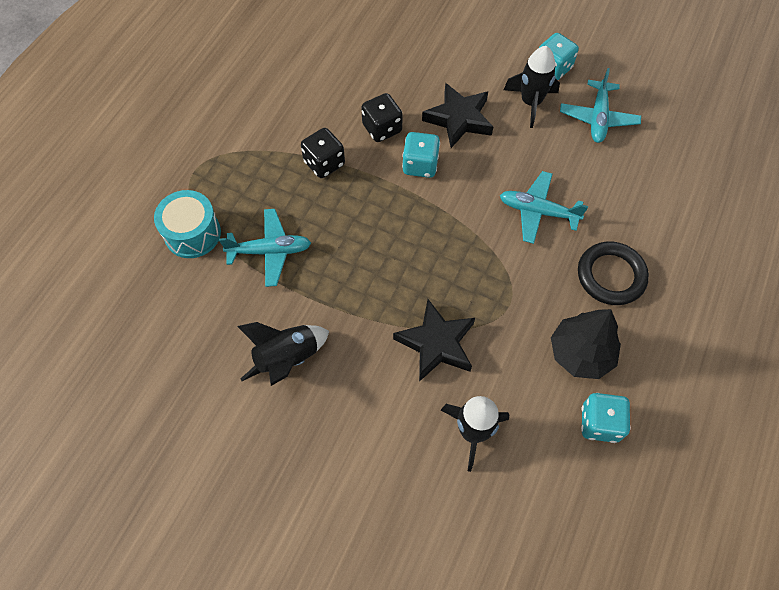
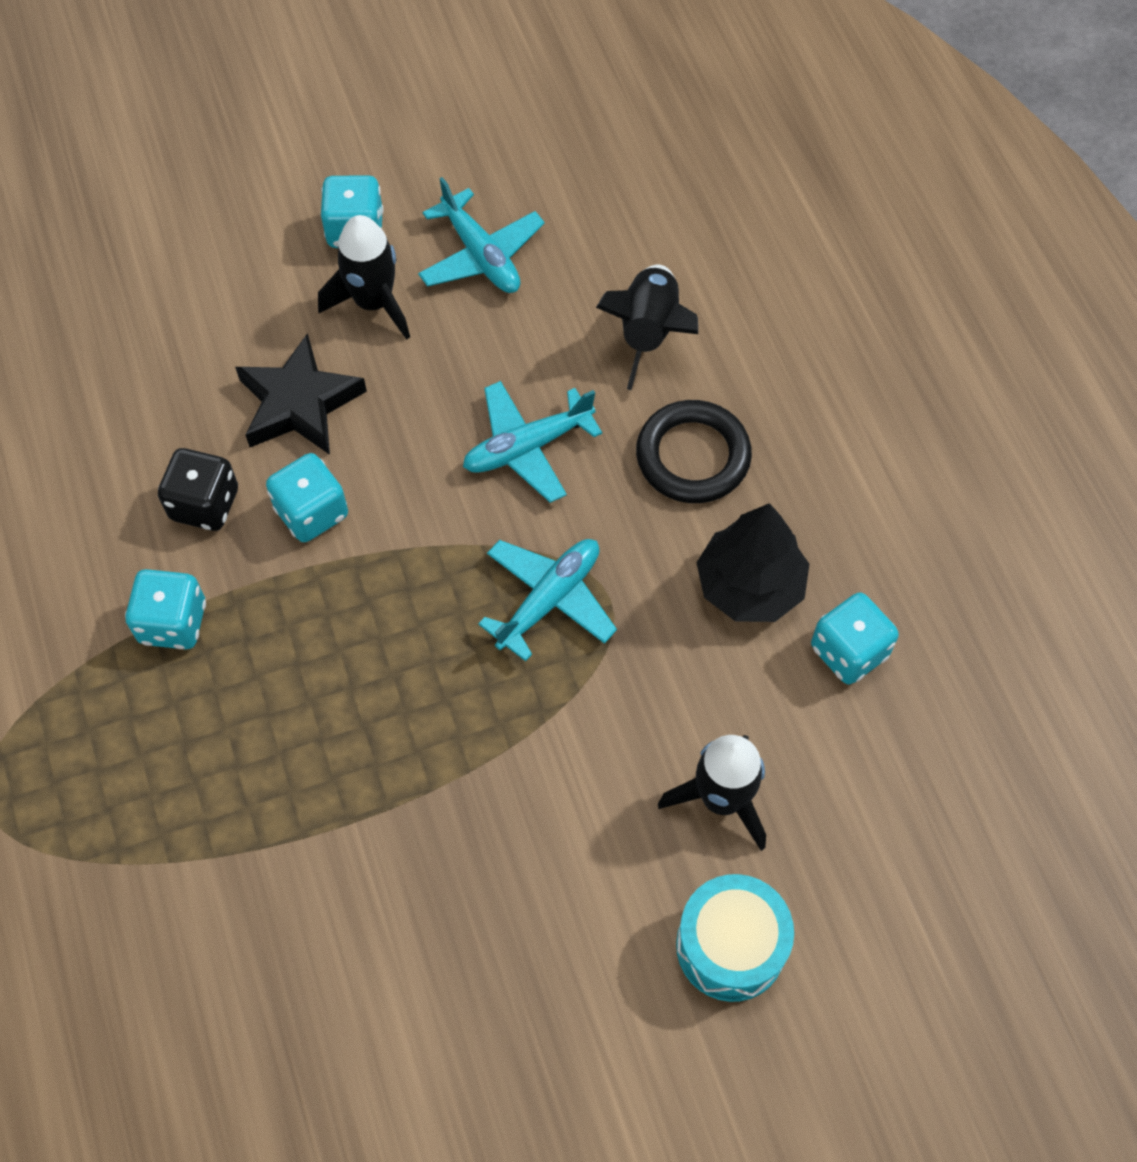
camera: 45 degrees left, 0 degrees up
(192, 233) = (84, 888): turquoise drum -> turquoise drum (730, 946)
(270, 251) = (225, 811): turquoise plane -> turquoise plane (549, 600)
(287, 359) = (403, 929): black rocket -> black rocket (648, 332)
(324, 163) = (173, 623): black dice -> turquoise dice
(436, 343) = (571, 731): black star -> none

